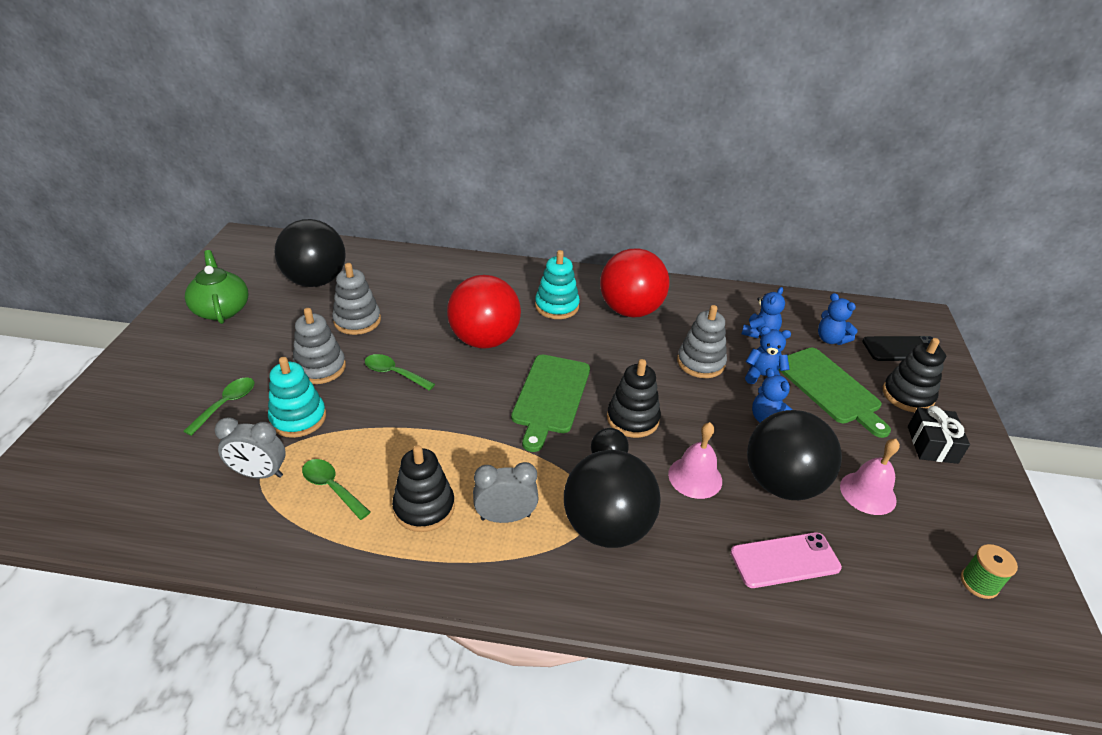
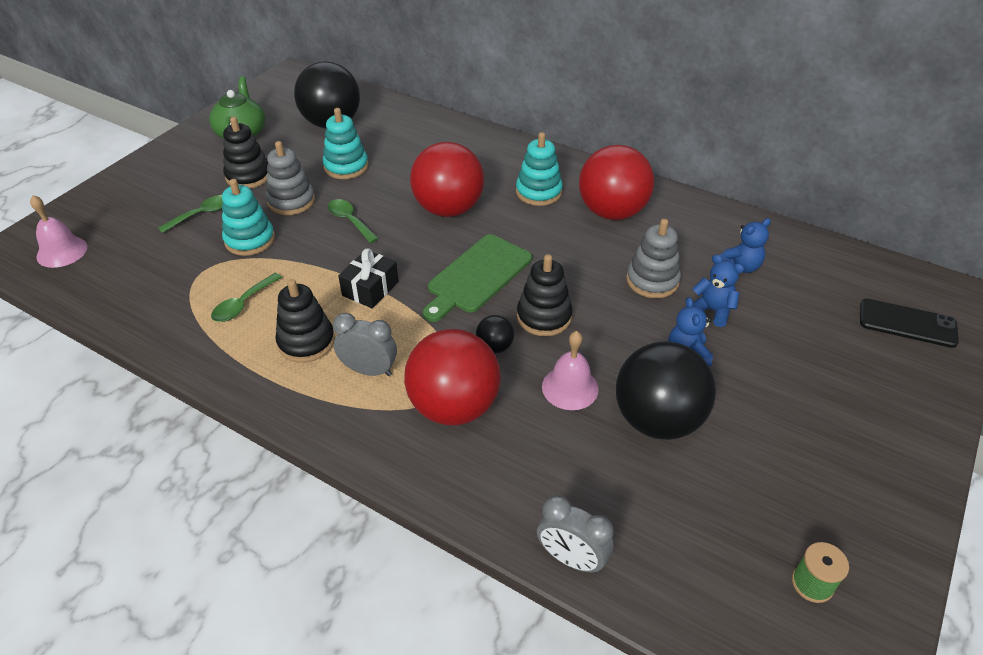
camera: 25 degrees right, 5 degrees up
(259, 474) = (195, 277): grey clock -> grey clock (571, 559)
(332, 487) = (243, 304): green spoon -> green spoon turned 120 degrees counterclockwise
(357, 321) = (346, 166): grey stacking toy -> turquoise stacking toy
(607, 527) = (454, 407): black ball -> red ball
(785, 560) = (608, 491): pink phone -> none
(829, 388) = (782, 342): green cutting board -> none
(830, 339) = (821, 292): blue teddy bear -> none
(868, 493) = (748, 457): pink bell -> pink bell (62, 251)
(907, 395) = (874, 373): black stacking toy -> black stacking toy (248, 176)
(932, 444) = (864, 432): black gift -> black gift (370, 288)

